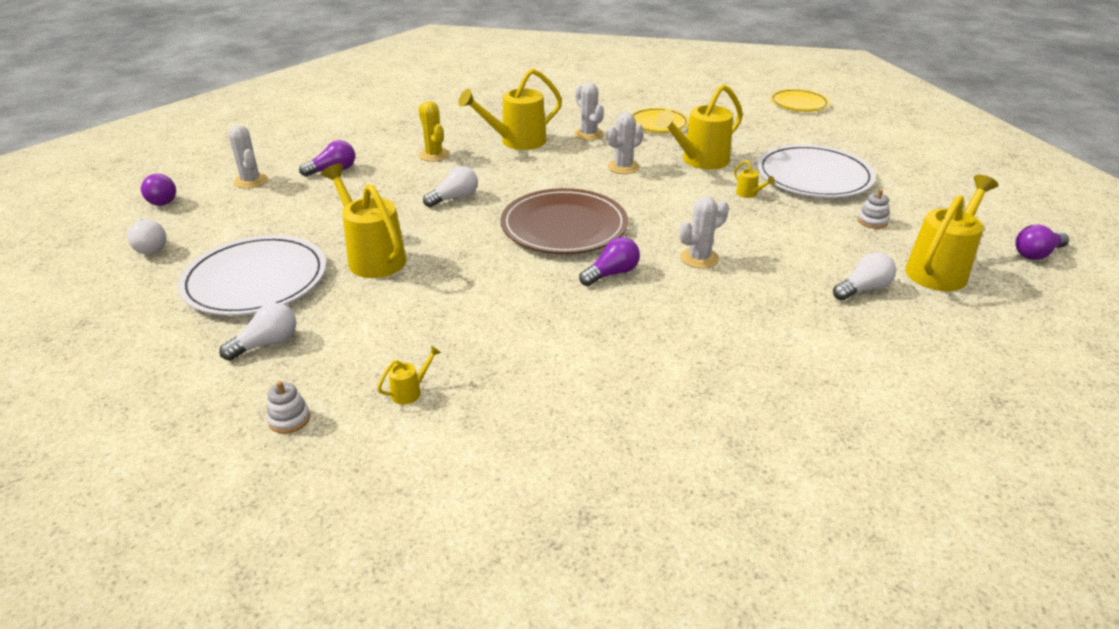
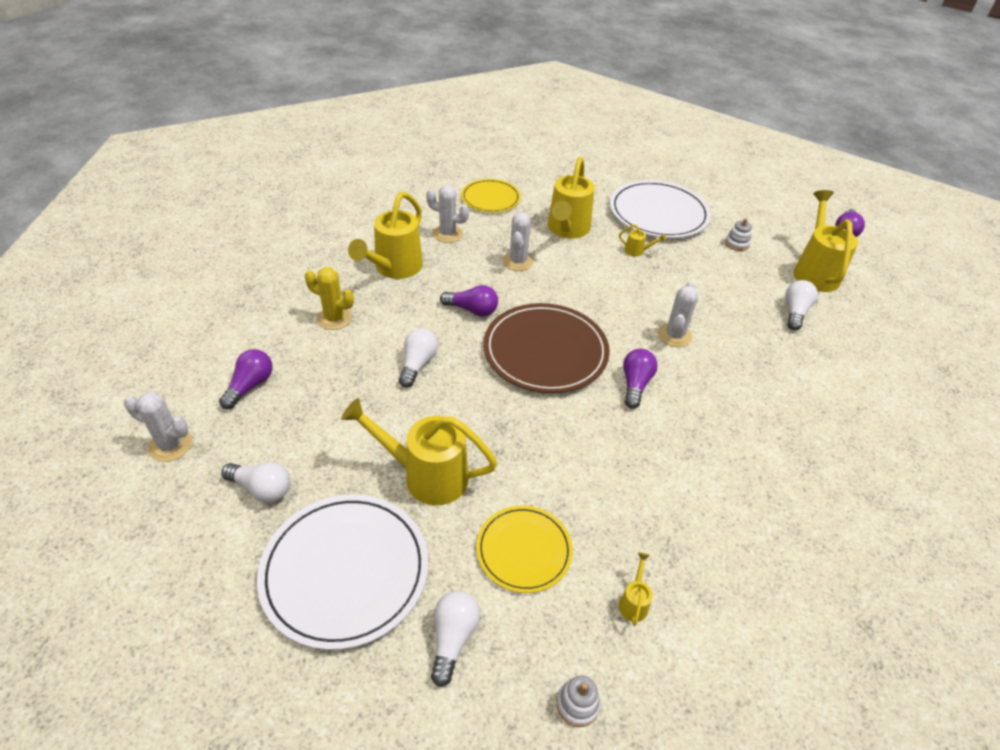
camera: 40 degrees left, 10 degrees up
(150, 246) = (161, 600): white light bulb -> white light bulb (262, 489)
(160, 199) = (84, 528): purple light bulb -> purple light bulb (472, 310)
(799, 103) = (570, 136): yellow plate -> yellow plate (524, 550)

